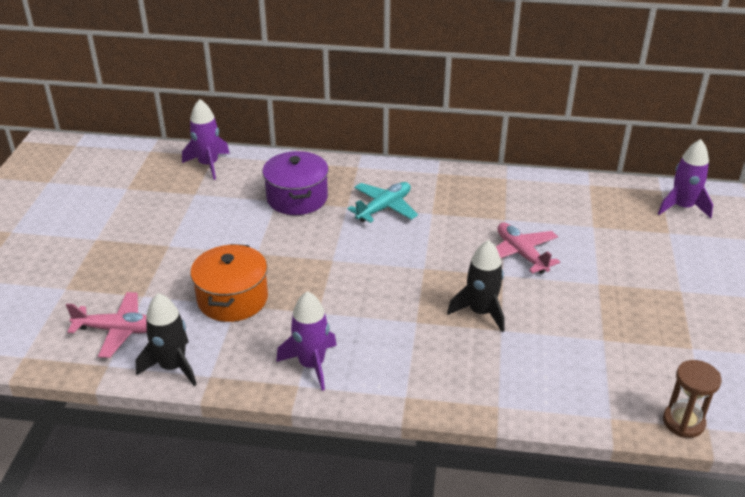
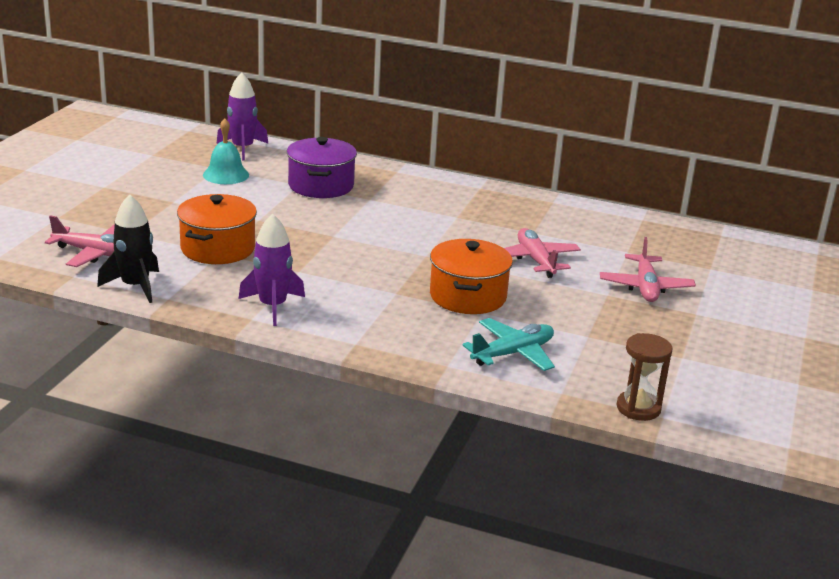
camera: 10 degrees right, 10 degrees down
(205, 201) = (226, 175): none -> turquoise bell
(384, 208) = (408, 205): turquoise plane -> turquoise plane (513, 353)
(481, 312) = (468, 296): black rocket -> orange pot
(626, 267) = (645, 287): none -> pink plane
(682, 207) = (737, 251): purple rocket -> none

